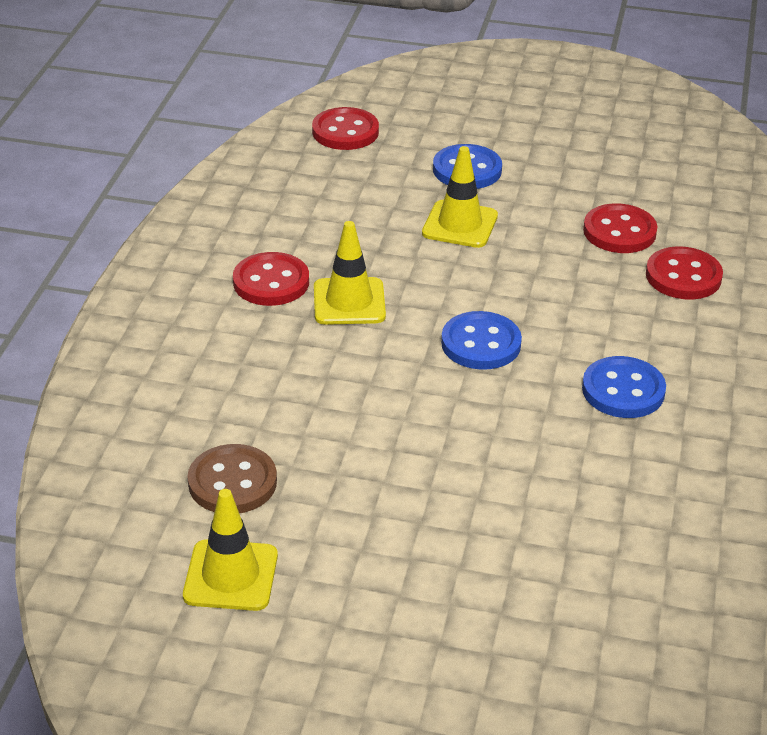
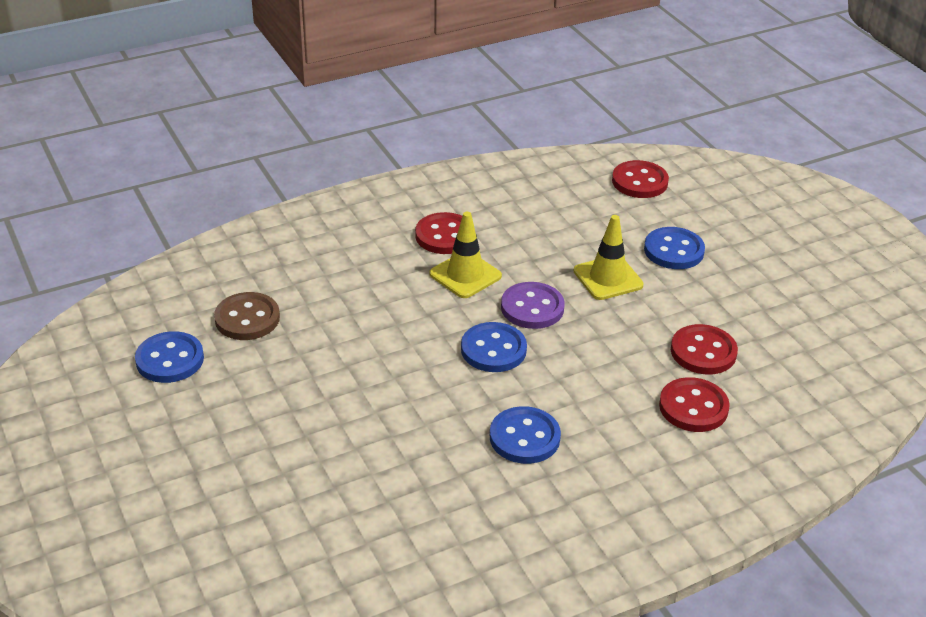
camera: 50 degrees right, 0 degrees up
(231, 576) = (170, 359): yellow traffic cone -> blue button
(448, 289) = (532, 308): none -> purple button

